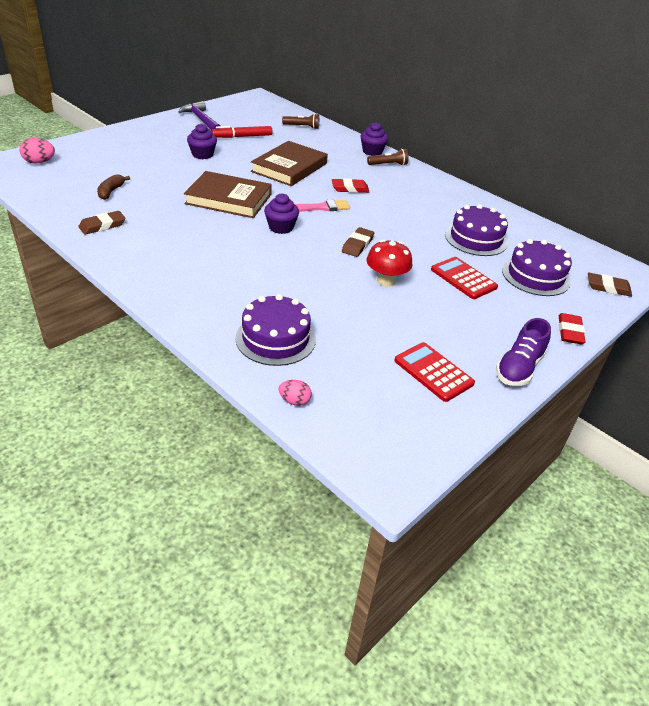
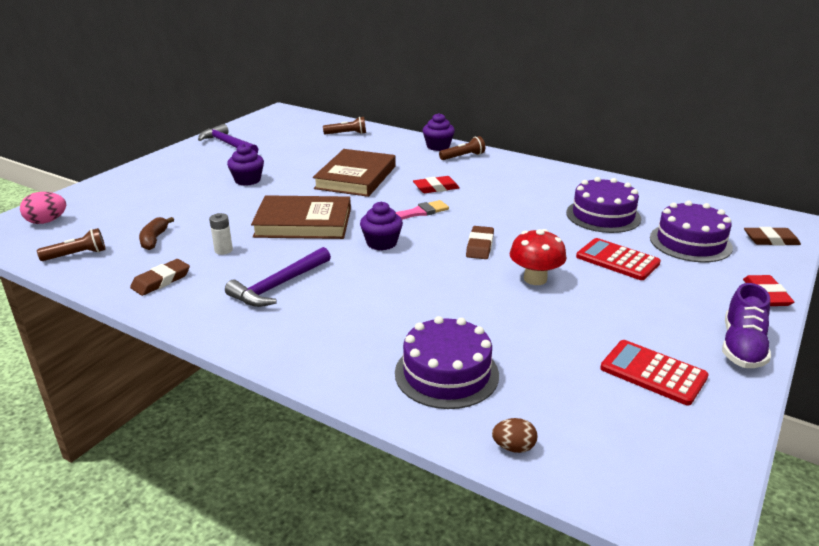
camera: 10 degrees left, 10 degrees down
(50, 193) = (76, 255): none -> brown flashlight
(158, 210) = (223, 250): none -> white battery
(186, 246) = (279, 286): none -> purple hammer
(242, 136) = (284, 154): red marker -> none
(294, 401) = (513, 447): pink egg -> brown egg

